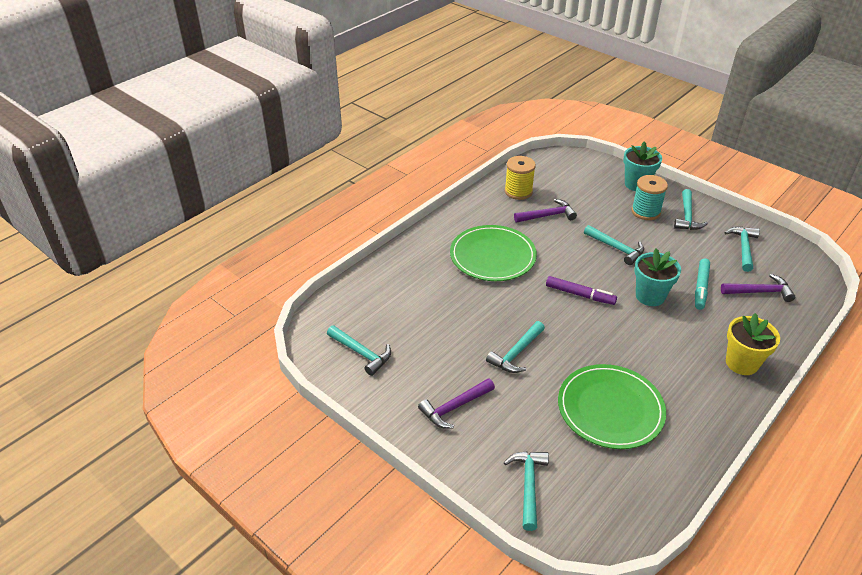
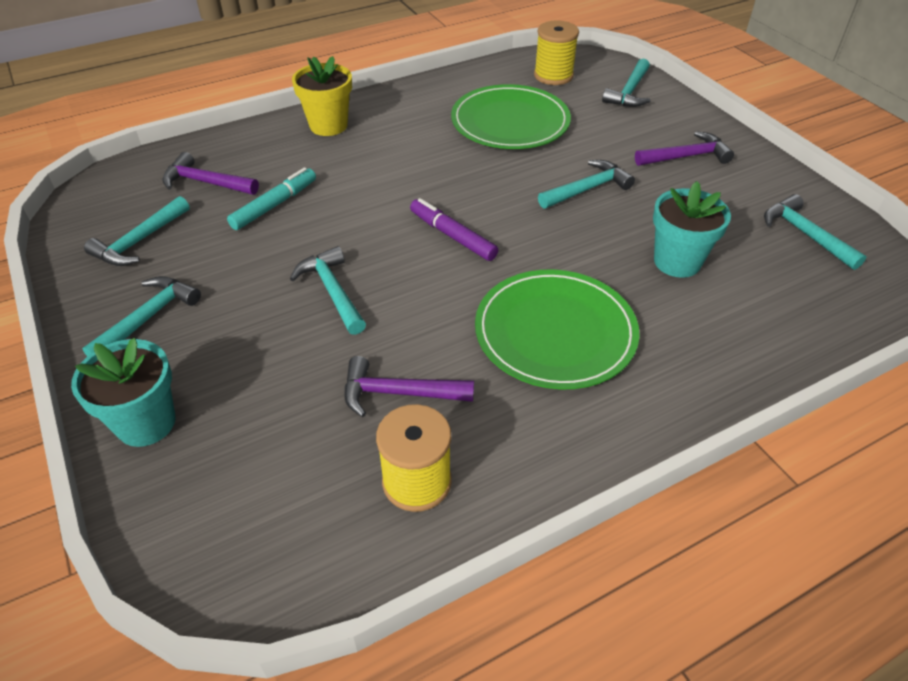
camera: 160 degrees left, 5 degrees up
(612, 491) = (553, 76): none -> yellow spool
(645, 211) = (206, 349): turquoise spool -> none
(650, 296) = (355, 211): turquoise flower pot -> turquoise flower pot (677, 261)

